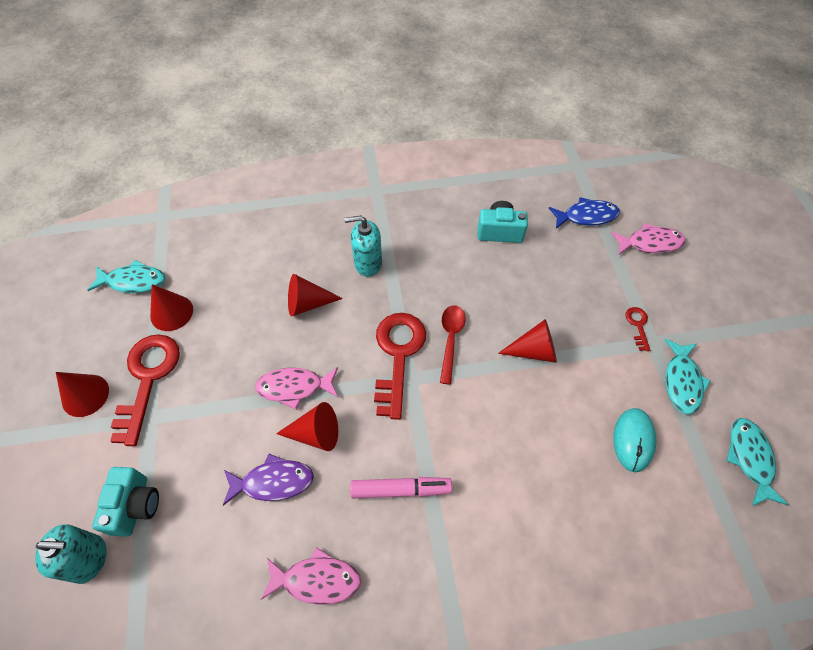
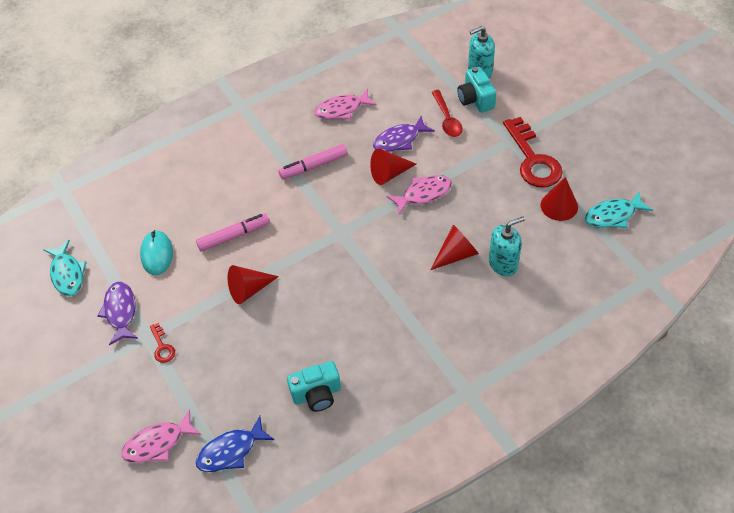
camera: 160 degrees right, 5 degrees down
(85, 395) = (566, 135): red cone -> none
(367, 263) = (427, 309): turquoise soap dispenser -> turquoise soap dispenser (503, 263)
(398, 355) = (358, 244): red key -> none
(450, 339) = (321, 272): red spoon -> red spoon (447, 119)
(534, 426) = (233, 236): none -> pink marker
(682, 381) = (120, 311): turquoise fish -> purple fish

